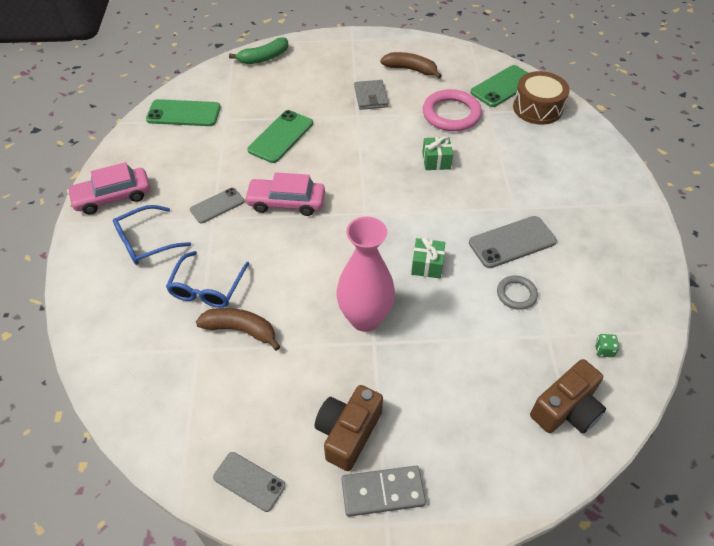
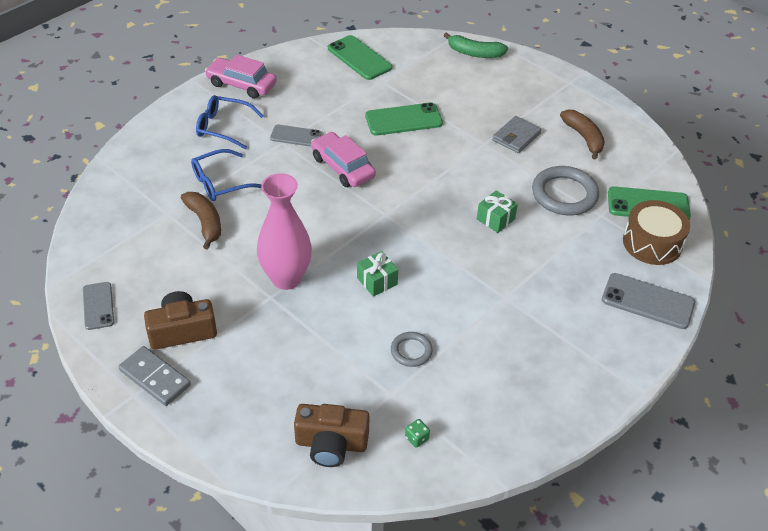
camera: 45 degrees right, 5 degrees down
(451, 114) = (564, 194): pink ring -> grey ring
(512, 242) = (464, 317): grey phone -> grey phone (647, 301)

